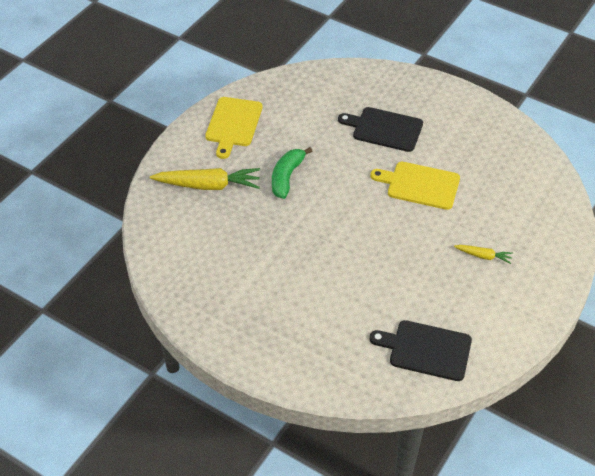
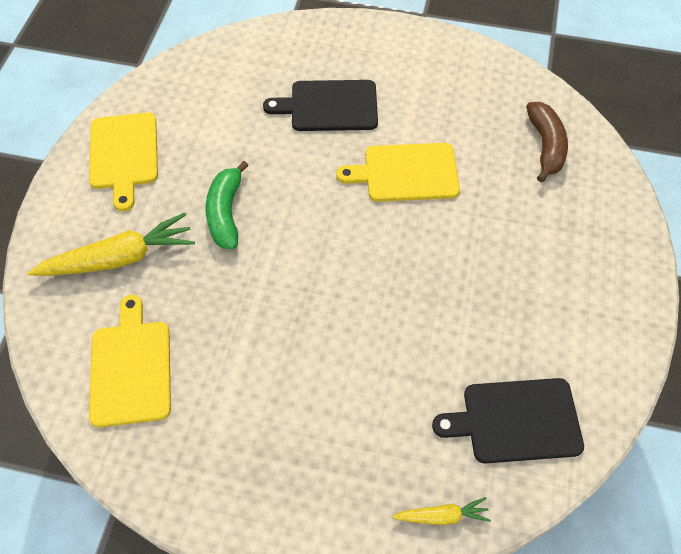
camera: 20 degrees left, 10 degrees up
(193, 249) = (131, 368): none -> yellow cutting board
(483, 256) = (528, 251): yellow carrot -> yellow carrot (442, 515)
(529, 194) = (545, 146): none -> brown banana

